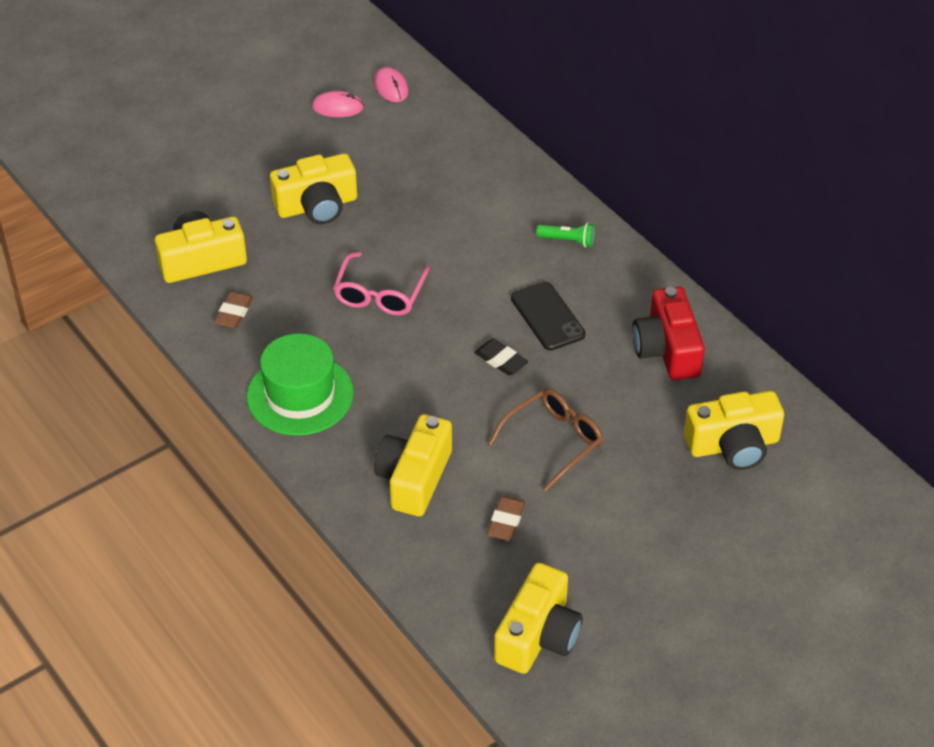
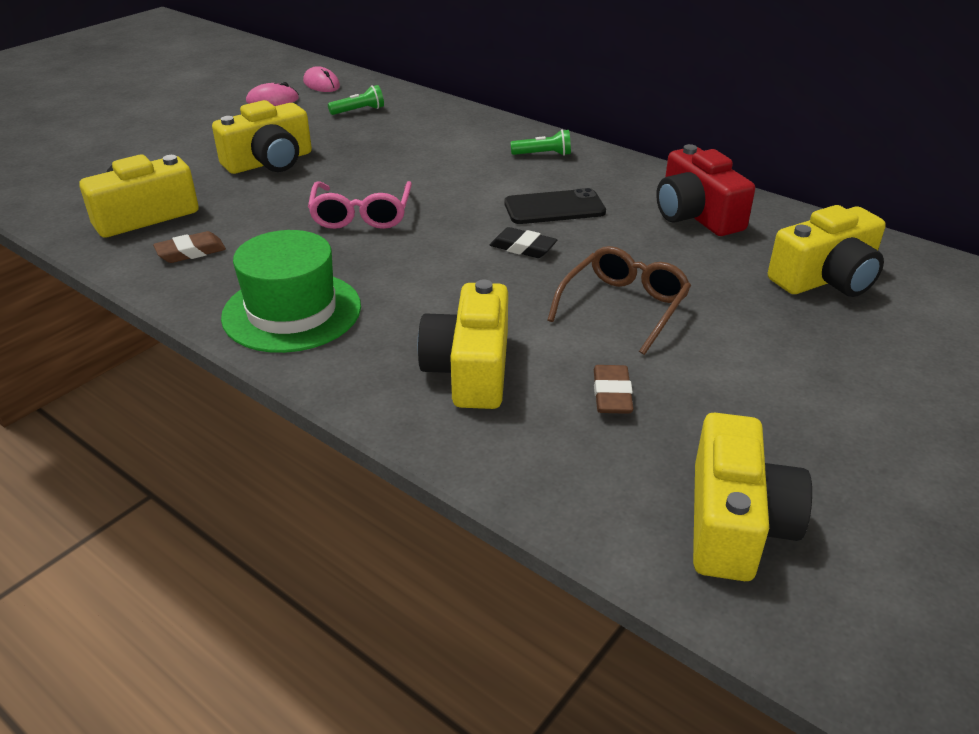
camera: 15 degrees left, 10 degrees down
(234, 313) = (191, 252): brown eraser -> brown eraser turned 60 degrees clockwise
(416, 140) = (359, 111): none -> green flashlight
(547, 316) = (554, 208): black phone -> black phone turned 60 degrees counterclockwise

